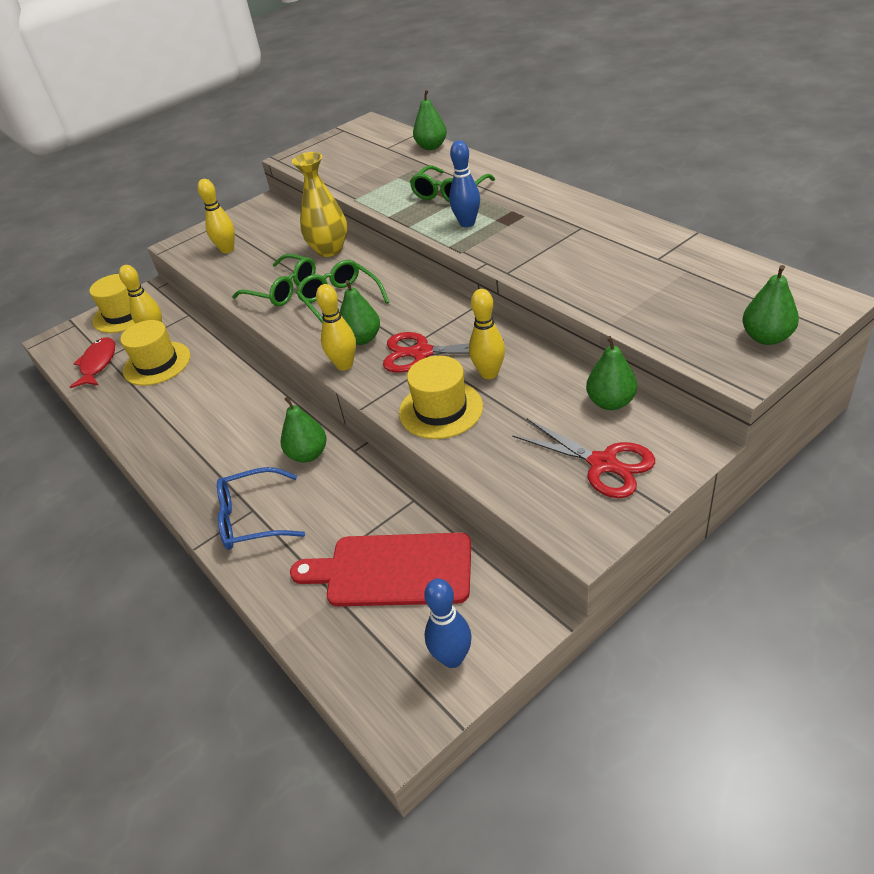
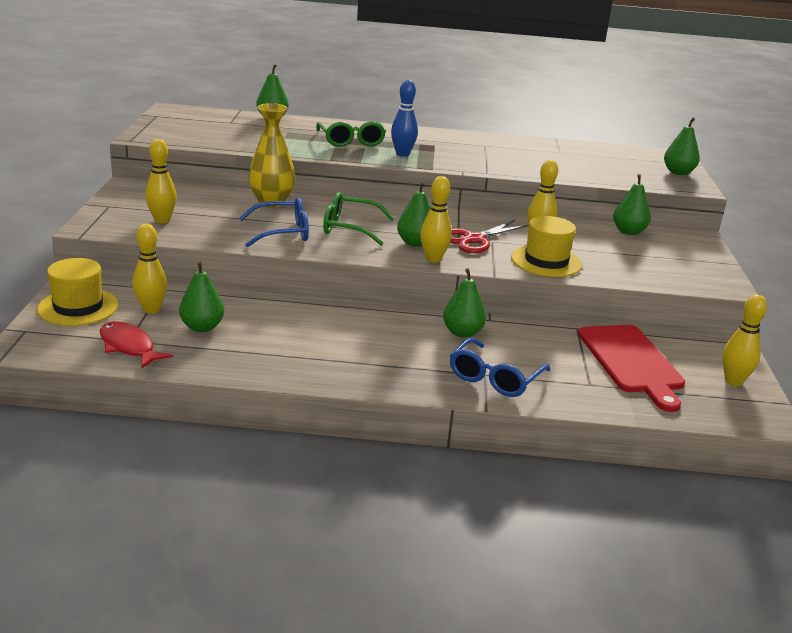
camera: 55 degrees left, 15 degrees down
(157, 363) = (202, 327): yellow hat -> green pear
(282, 289) = (282, 232): green glasses -> blue glasses
(392, 570) = (631, 362): red cutting board -> red cutting board turned 60 degrees counterclockwise
(452, 658) = (733, 381): blue bowling pin -> yellow bowling pin
(603, 464) = (676, 256): red scissors -> none

